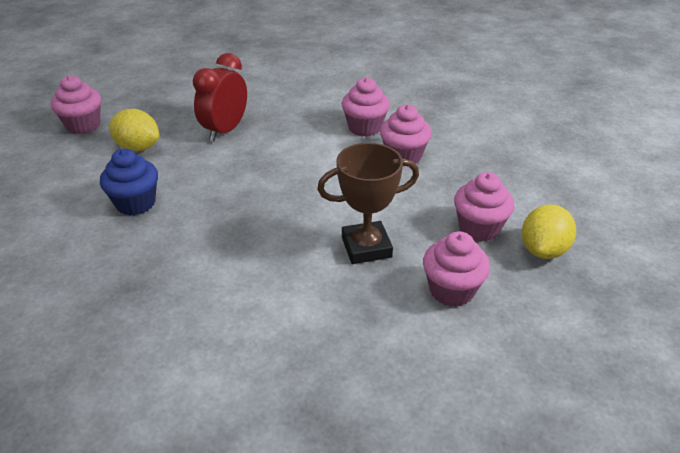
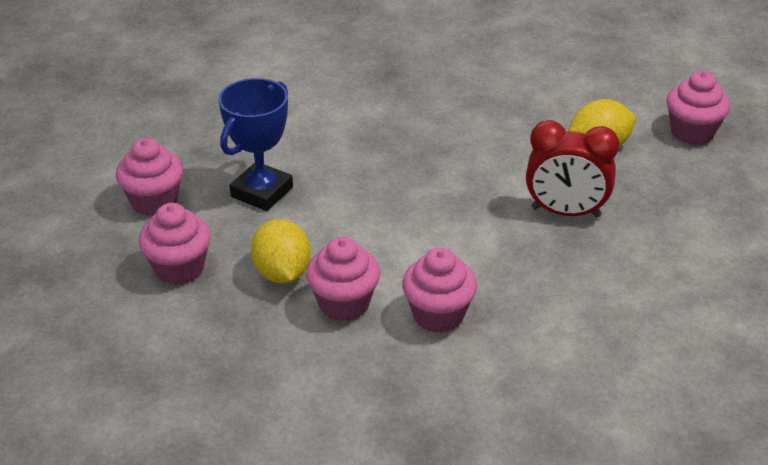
camera: 135 degrees right, 0 degrees up
(135, 203) = (496, 111): blue cupcake -> none
(225, 130) = (565, 212): red clock -> red clock turned 120 degrees clockwise
(366, 247) = (262, 192): brown trophy -> blue trophy
(543, 250) = (99, 283): yellow lemon -> yellow lemon (282, 273)

